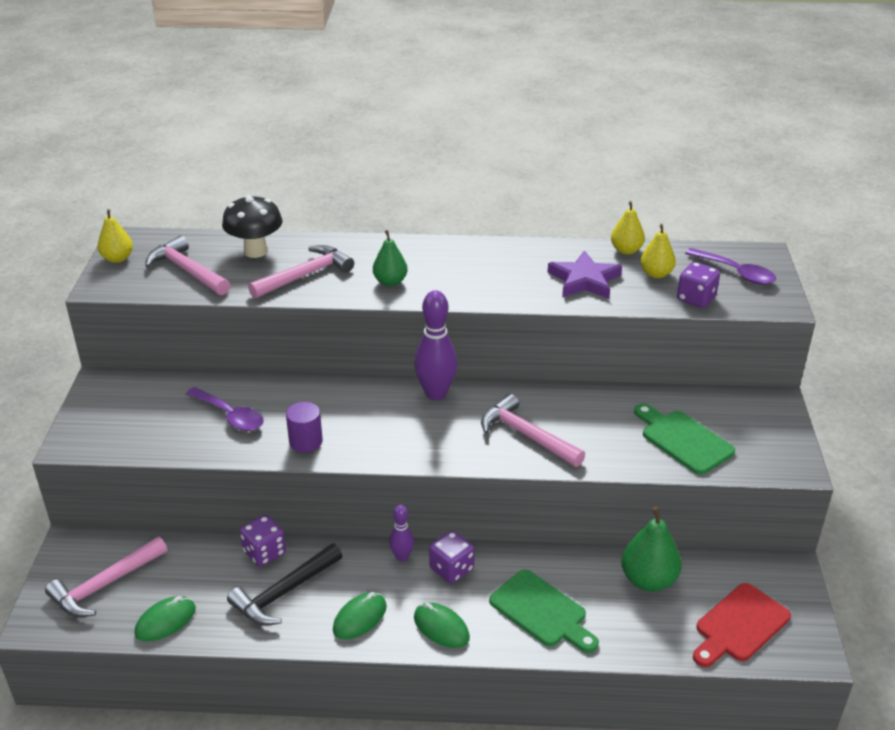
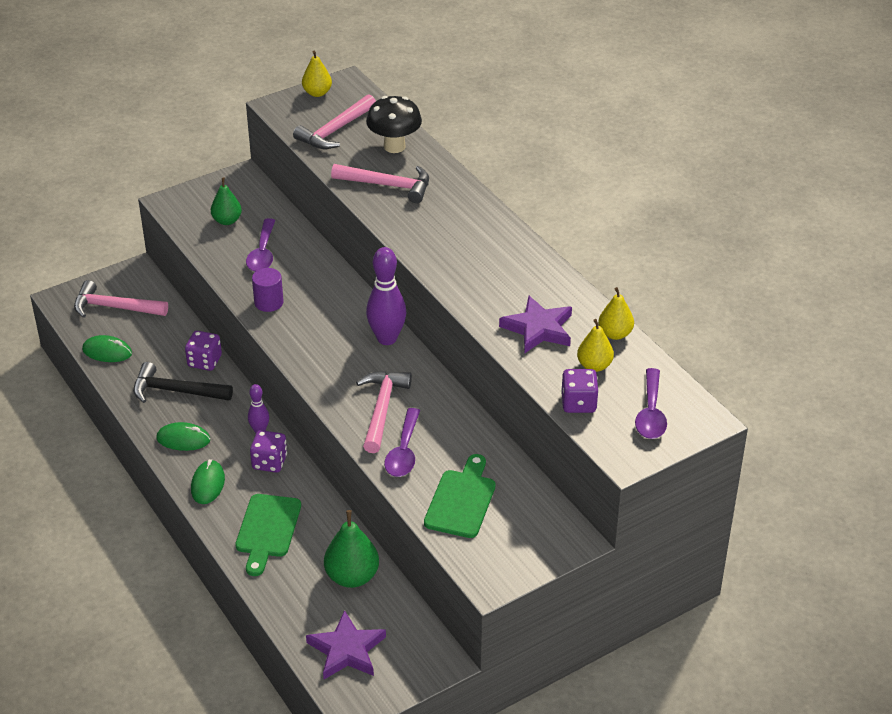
camera: 55 degrees right, 5 degrees up
(187, 271) = (335, 130): pink hammer -> pink hammer turned 150 degrees counterclockwise
(390, 282) = (424, 230): green pear -> green pear (227, 221)
(594, 446) = (404, 452): none -> purple spoon
(739, 625) = (347, 650): red cutting board -> purple star

